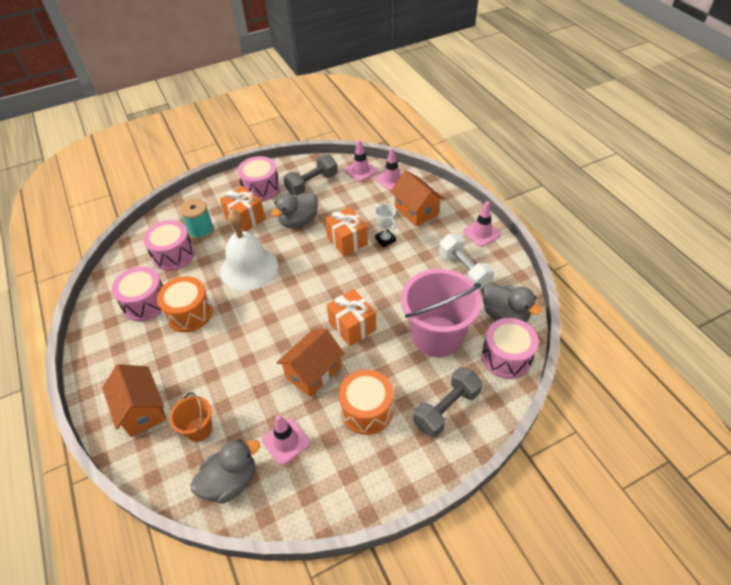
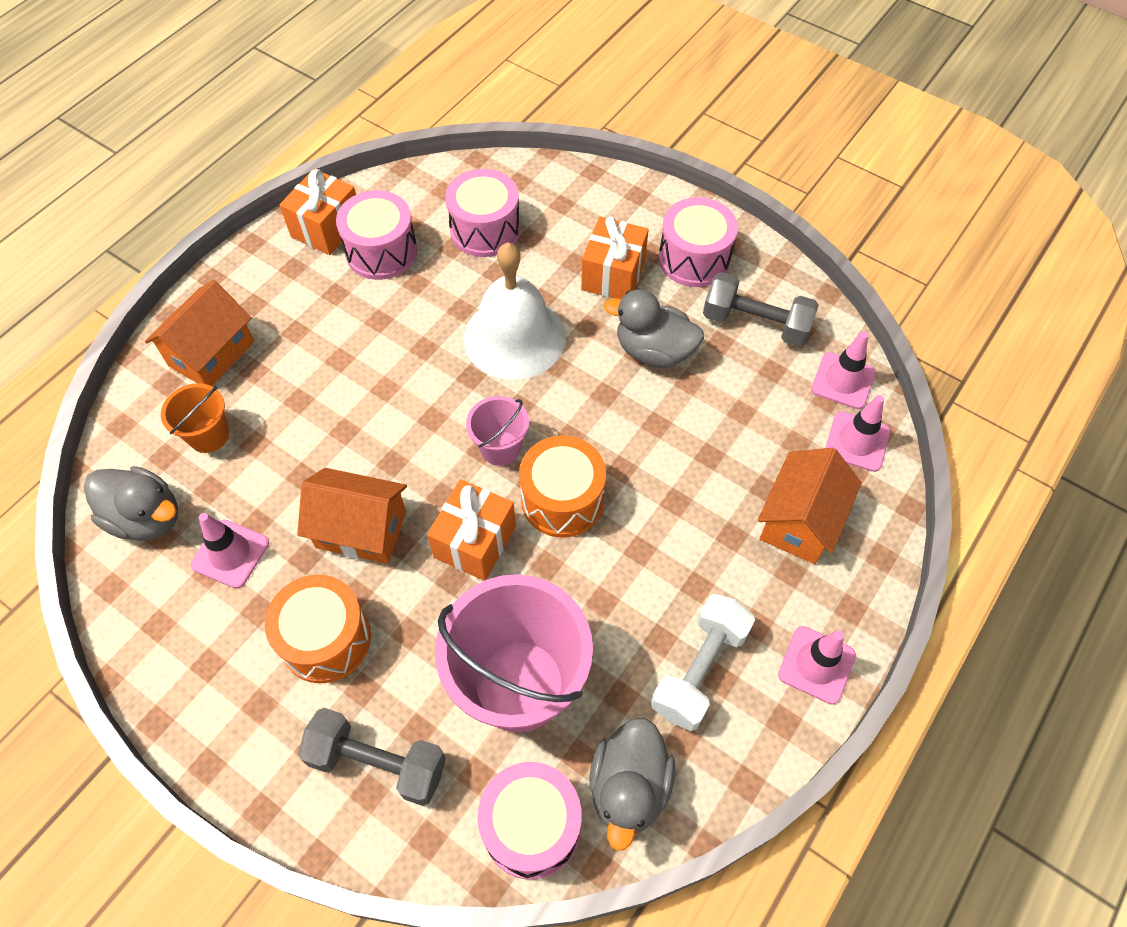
camera: 60 degrees right, 10 degrees up
(189, 313) = (390, 313): orange drum -> orange drum (562, 499)
(201, 231) = (552, 234): turquoise spool -> none
(308, 297) = (500, 448): none -> pink bucket
(347, 241) = (654, 444): orange gift -> orange gift (326, 228)
(385, 239) = (694, 503): white trophy -> none

